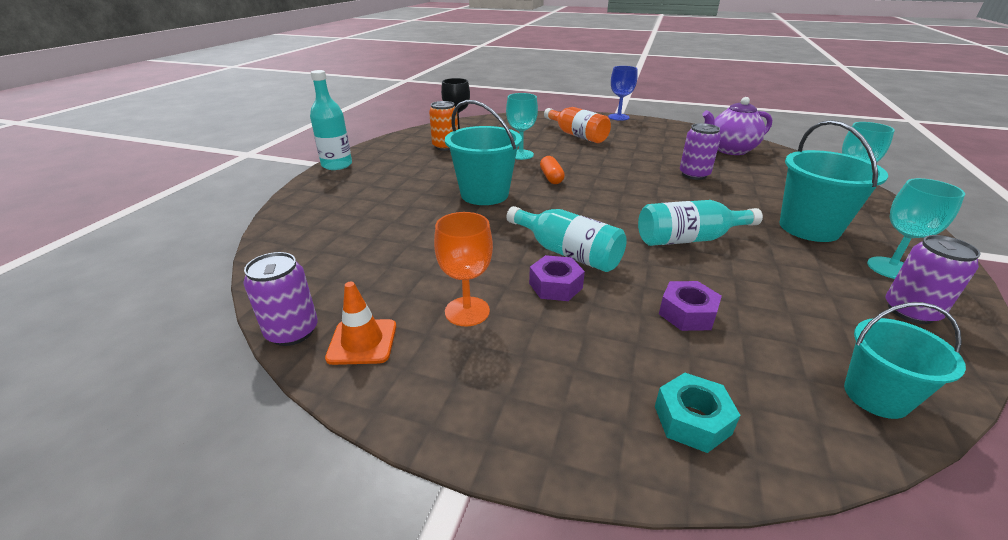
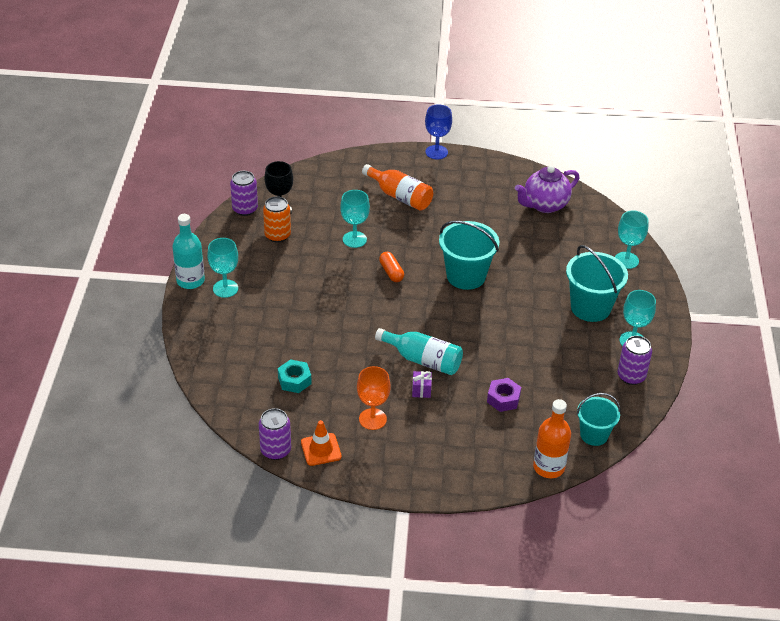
camera: 15 degrees left, 10 degrees up
(366, 173) = (225, 288): none -> turquoise goblet
(484, 194) = (342, 304): turquoise bucket -> turquoise bucket (466, 276)
(555, 285) = (421, 390): purple nut -> purple gift
(689, 239) = (505, 333): turquoise bottle -> none
(692, 420) = (504, 462): turquoise nut -> turquoise nut (294, 380)
(694, 175) = (511, 250): purple can -> purple can (245, 209)
(791, 447) = (548, 467): none -> orange bottle

